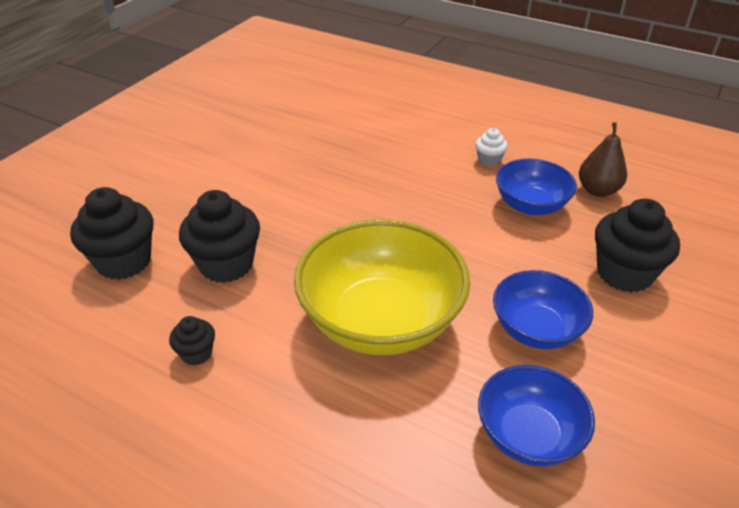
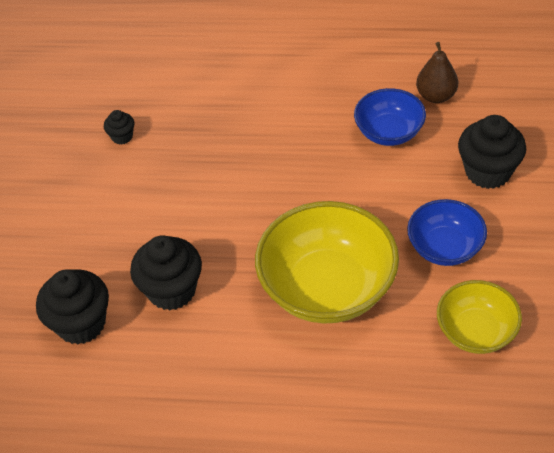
camera: 20 degrees left, 10 degrees up
(196, 353) = (204, 374): black cupcake -> black cupcake (122, 137)
(489, 160) = (331, 96): white cupcake -> none
(528, 435) = (476, 331): blue bowl -> yellow bowl

